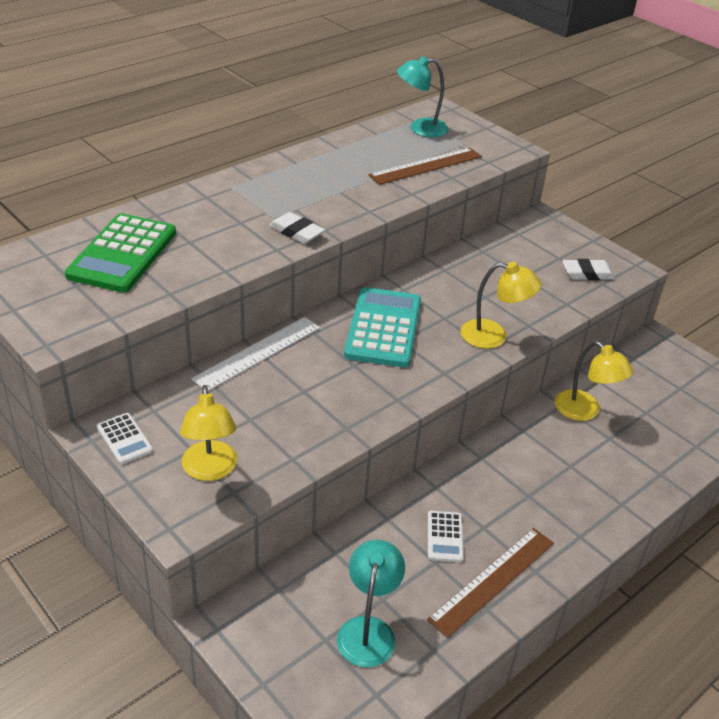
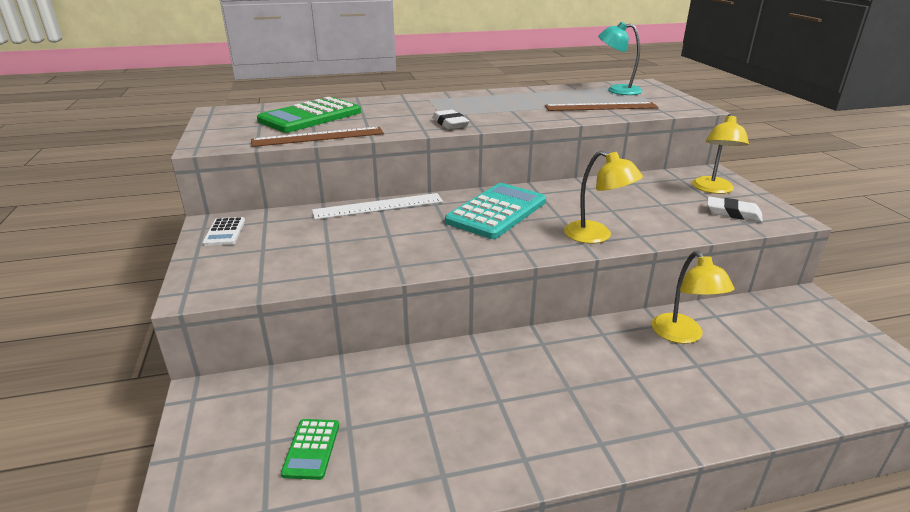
camera: 30 degrees right, 10 degrees down
(210, 470) = (259, 265): yellow lamp -> yellow lamp (713, 189)
(368, 630) = (311, 449): turquoise lamp -> green calculator
(445, 537) = (453, 396): white calculator -> none
(493, 580) = (471, 451): brown ruler -> brown ruler (318, 137)

